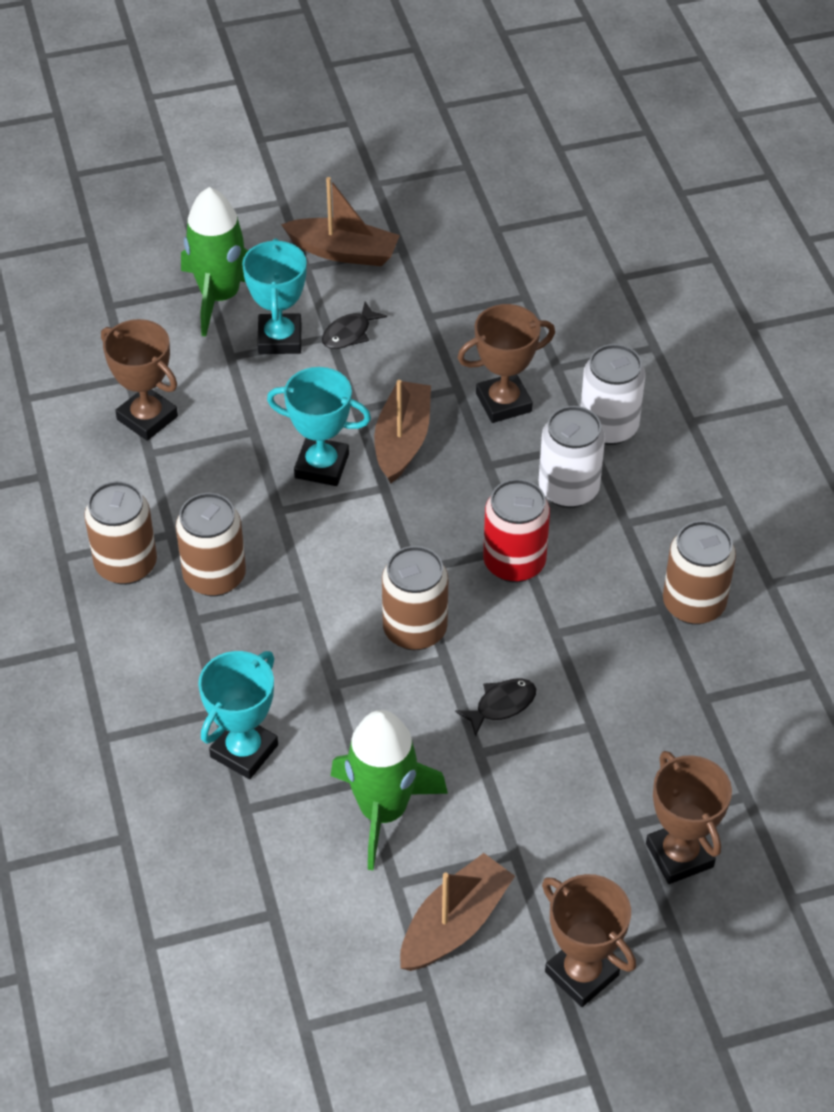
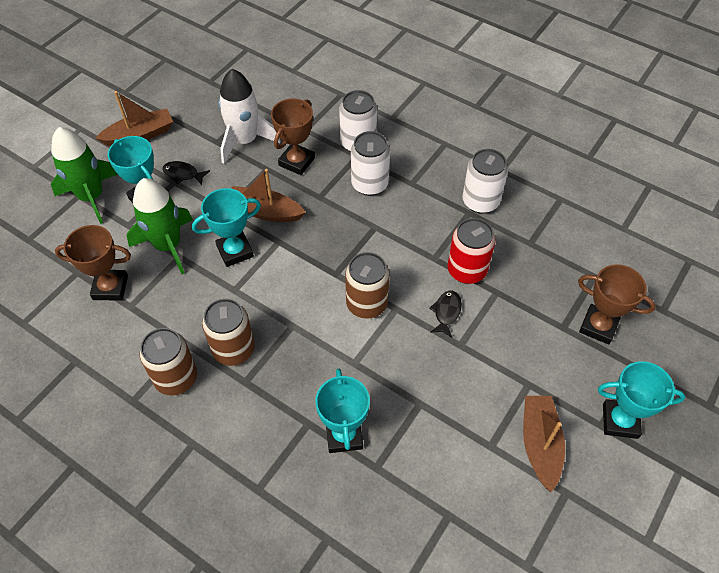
camera: 40 degrees left, 5 degrees up
(349, 333) = (183, 174): black fish -> black fish turned 105 degrees clockwise
(383, 811) = (446, 412): green rocket -> green rocket (168, 245)
(402, 440) = (264, 211): brown boat -> brown boat turned 45 degrees counterclockwise
(465, 335) = (245, 140): none -> white rocket
(514, 562) = (380, 237): red can -> red can (467, 270)
(581, 973) = (620, 421): brown trophy -> turquoise trophy
(693, 604) = (480, 201): brown can -> white can

